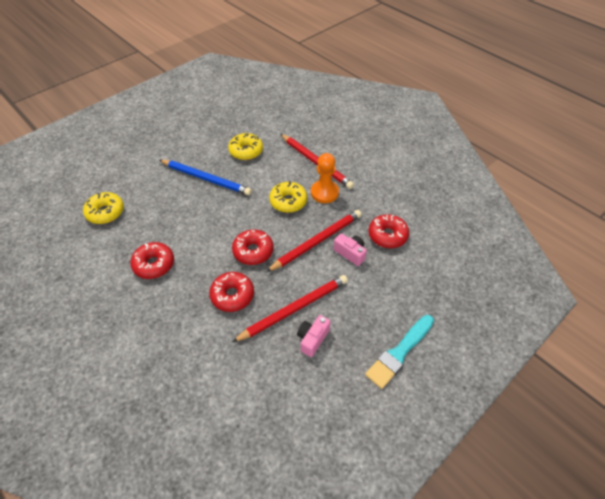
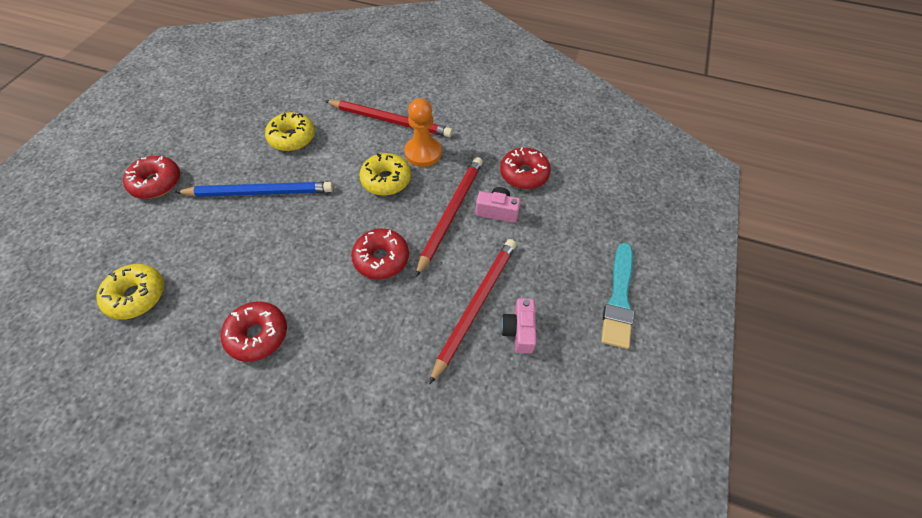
camera: 30 degrees left, 5 degrees up
(232, 295) = (390, 325): red donut -> red donut (156, 183)

